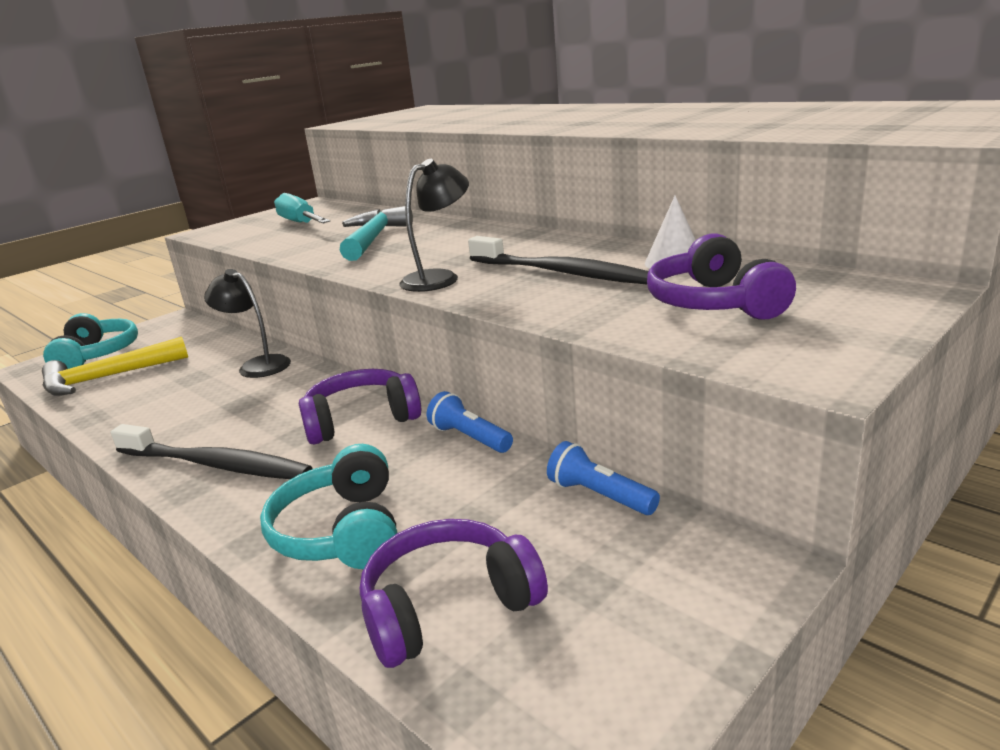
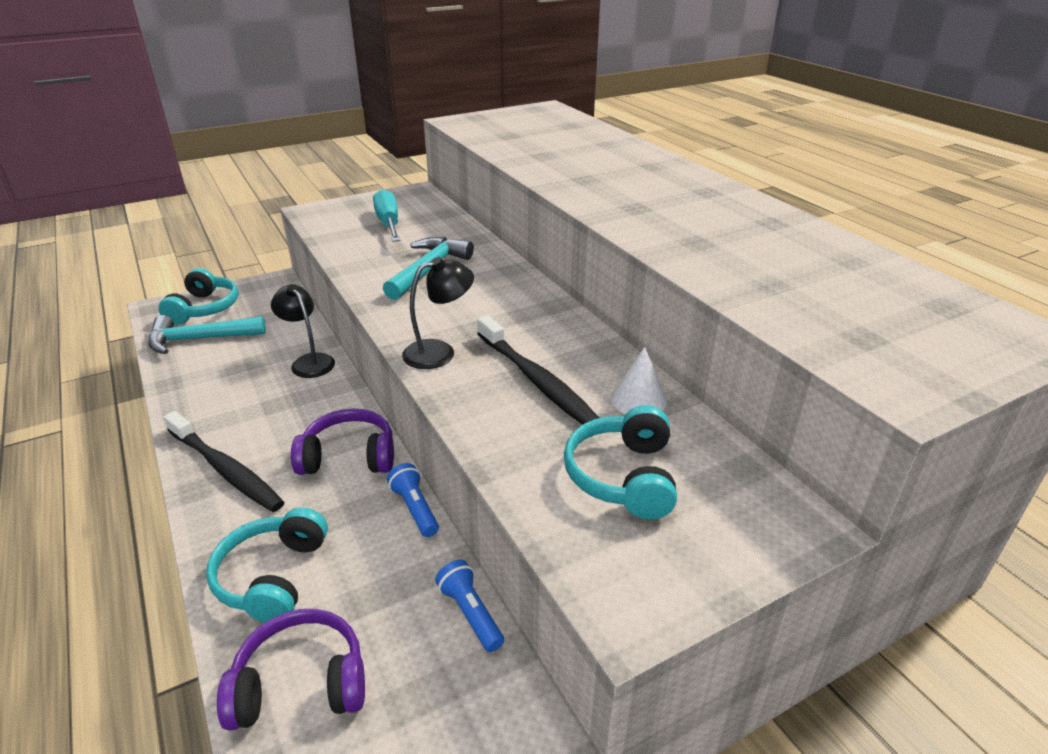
camera: 15 degrees right, 10 degrees up
(107, 378) = (199, 339): yellow hammer -> turquoise hammer
(714, 303) = (623, 476): purple headphones -> turquoise headphones

